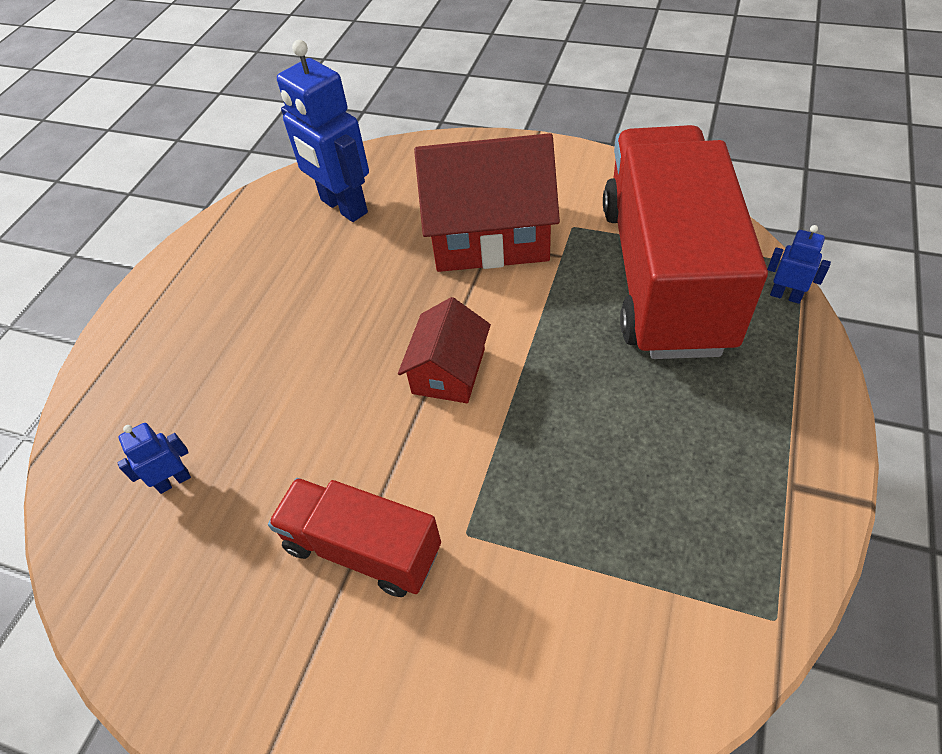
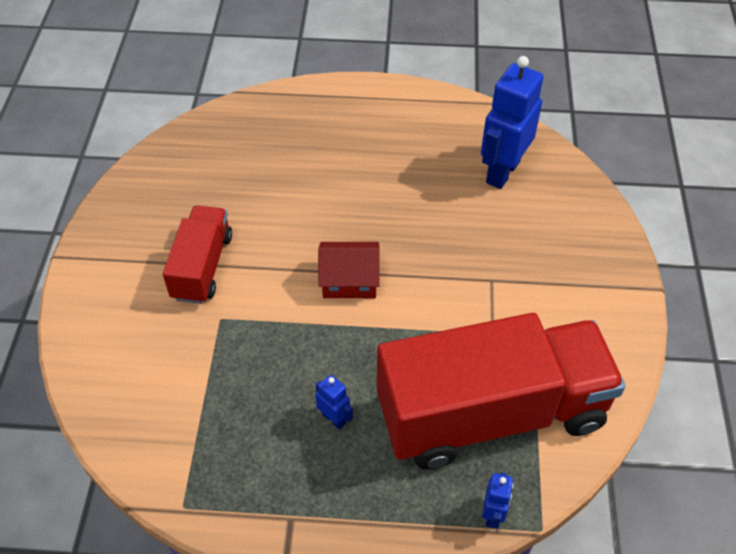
camera: 70 degrees right, 0 degrees up
(174, 481) = (234, 160): blue robot -> blue robot (334, 419)
(489, 234) = (501, 277): red house -> none

